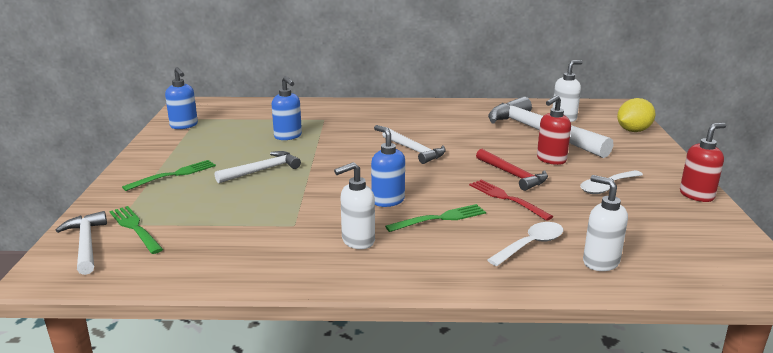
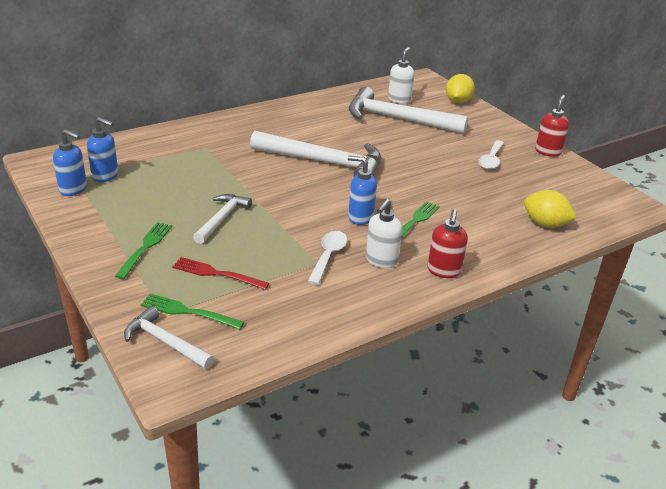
camera: 35 degrees left, 10 degrees up
(288, 136) = (197, 175): blue soap dispenser -> blue soap dispenser (105, 176)
(414, 151) = (324, 162): white hammer -> white hammer, size x1.85
(507, 198) = (439, 190): red fork -> red fork (217, 274)
(512, 175) = (421, 167): red hammer -> none
(531, 245) = (494, 224): white spoon -> white spoon (328, 256)
(551, 160) = (431, 145): red soap dispenser -> red soap dispenser (443, 271)
(600, 262) = (545, 224): white soap dispenser -> yellow lemon

